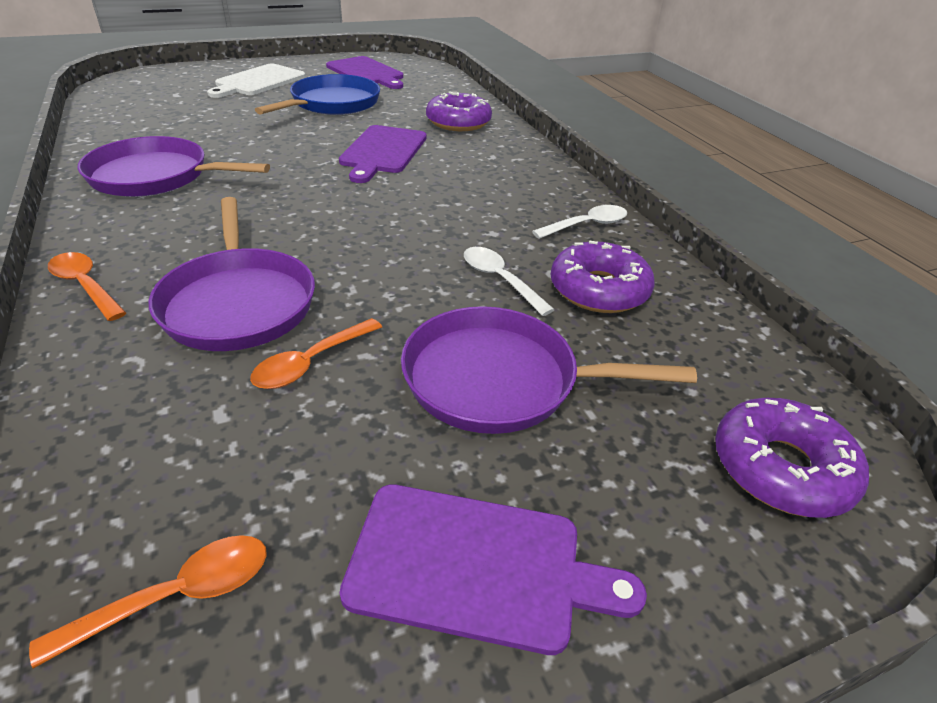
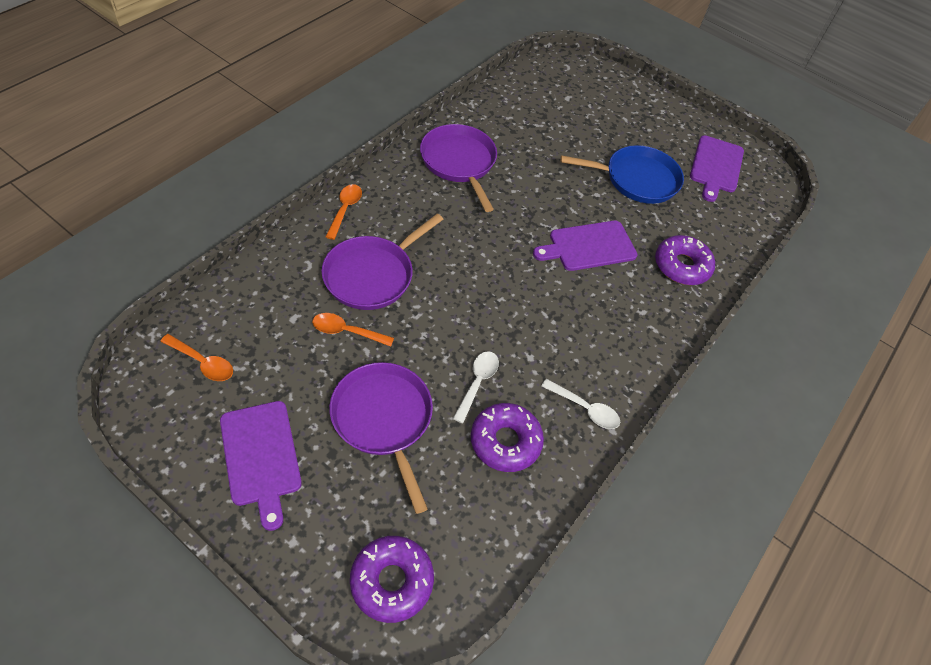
camera: 55 degrees right, 15 degrees up
(258, 81) = (631, 120): white cutting board -> none

